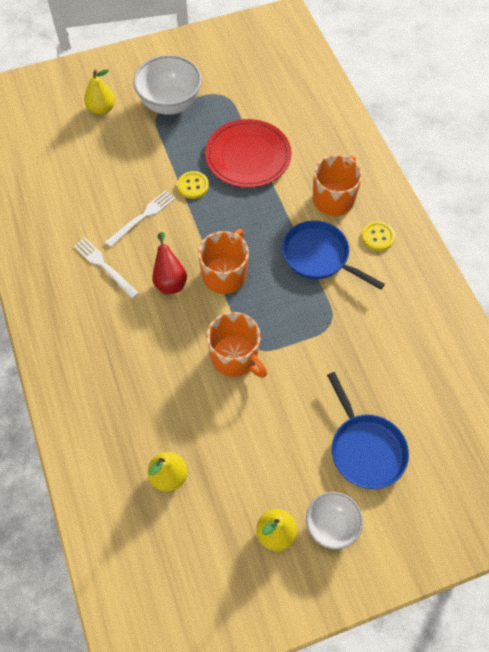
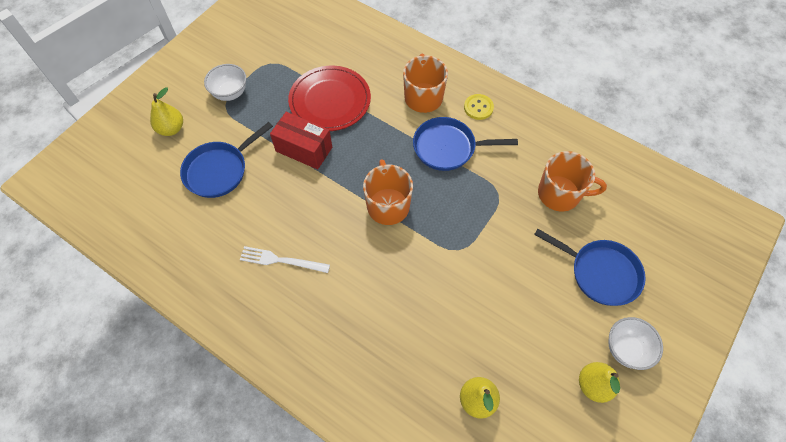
camera: 35 degrees left, 0 degrees up
(112, 164) = (219, 170): none -> blue pan
(142, 217) = (281, 199): white fork -> none
(170, 104) = (230, 93): white bowl -> white bowl, size x0.63
(170, 280) = (347, 238): red pear -> none
(193, 186) = (304, 149): yellow button -> red box
(235, 357) = (449, 266): orange mug -> orange mug (560, 194)

